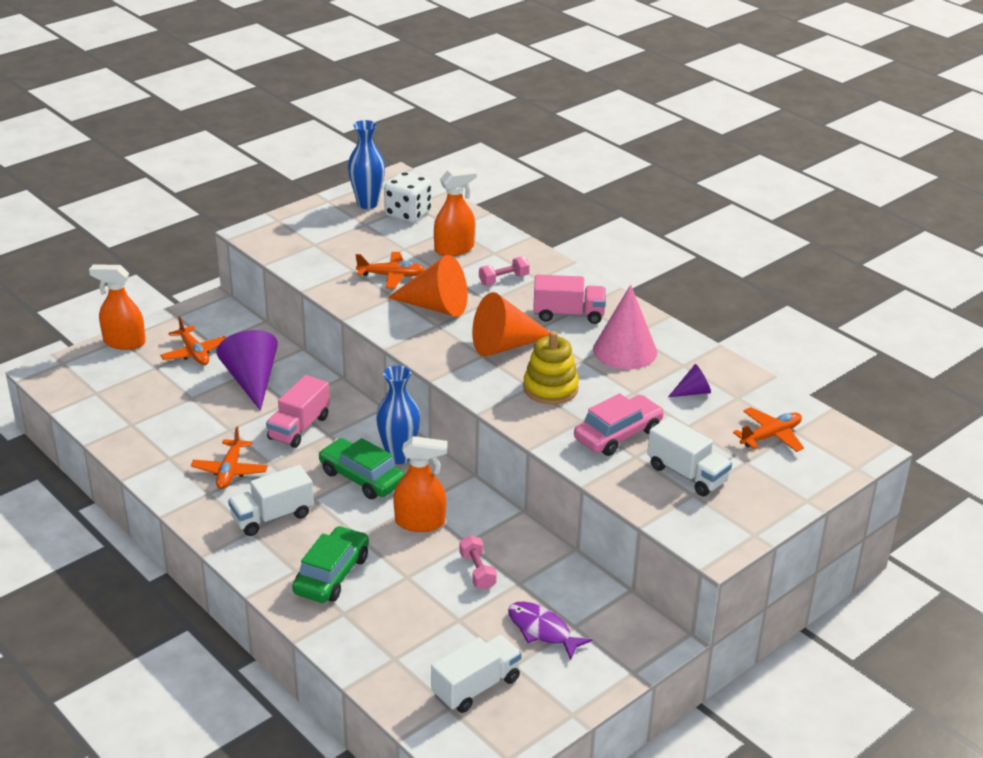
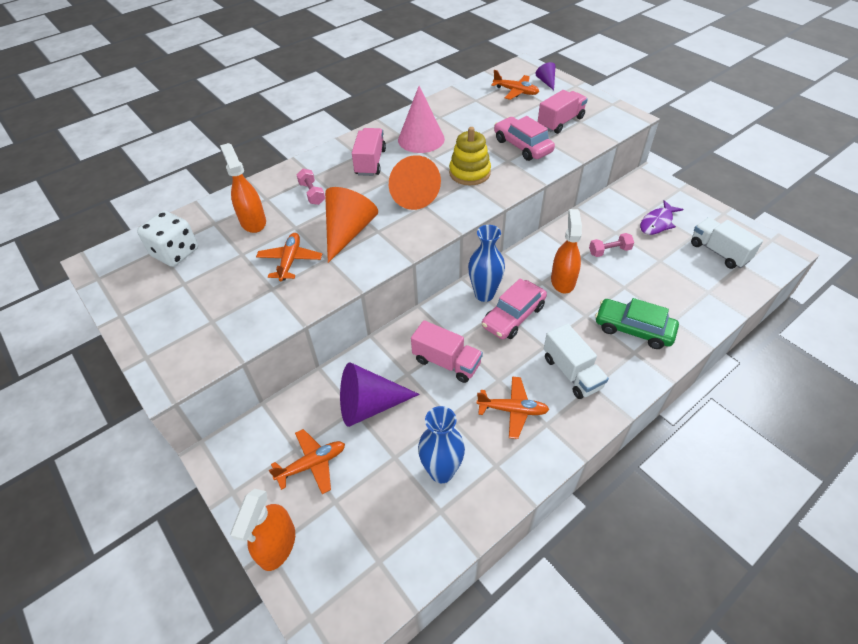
camera: 85 degrees left, 15 degrees up
(362, 477) = (513, 316): green car -> pink car
(367, 204) = (142, 283): blue vase -> blue vase (441, 471)
(687, 474) = (560, 122): white truck -> pink truck
(692, 392) = (471, 115): purple cone -> purple cone (546, 82)
(770, 436) = (516, 91): orange plane -> orange plane turned 150 degrees clockwise

